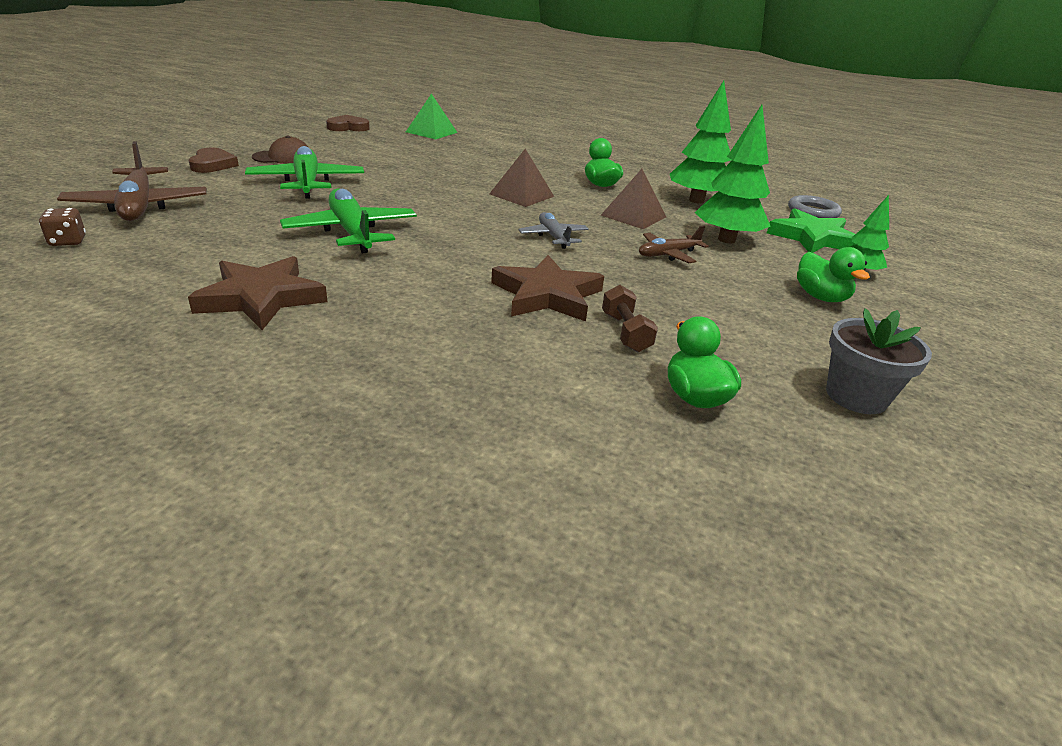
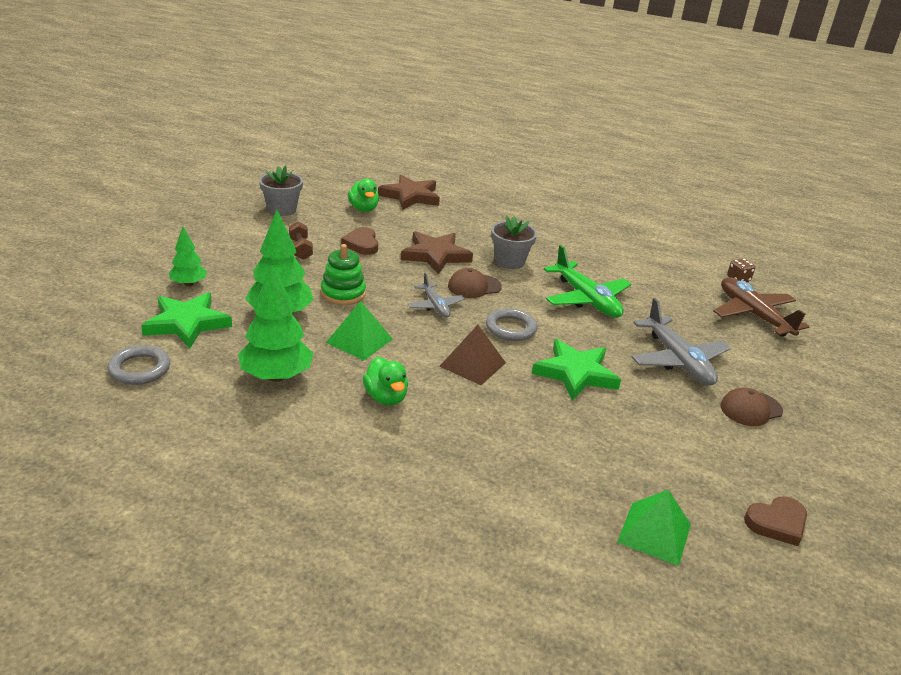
camera: 175 degrees right, 0 degrees up
(213, 165) = (790, 383): brown heart -> brown heart (362, 244)
(261, 298) = (590, 247): brown star -> brown star (410, 196)
(307, 183) = (678, 361): green plane -> grey plane
(424, 184) = (575, 373): none -> green star
(429, 281) = (509, 261): none -> grey flower pot
(470, 214) = (510, 328): none -> grey ring
(498, 253) = (474, 286): none -> brown cap
(625, 333) = (390, 235): brown dumbbell -> brown dumbbell (300, 249)
(633, 216) = (359, 340): brown pyramid -> green pyramid
(668, 254) = (343, 293): brown plane -> green stacking toy
(820, 297) = (245, 261): green duck -> none

